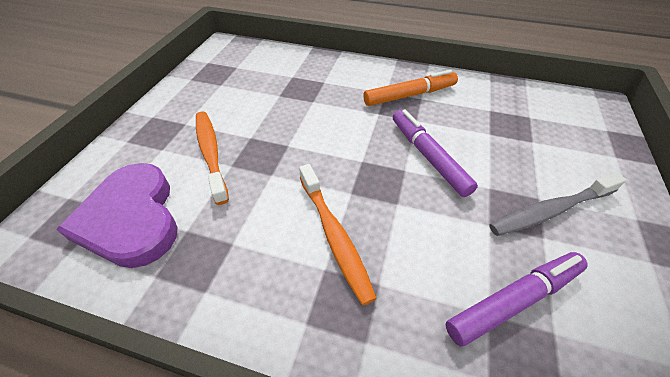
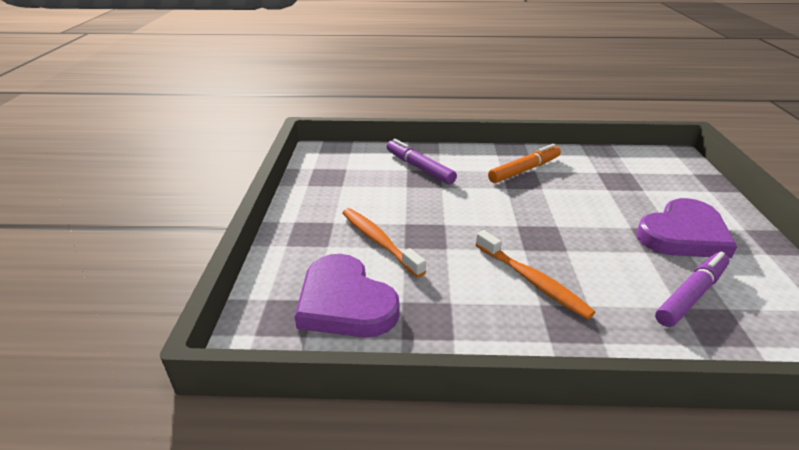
camera: 15 degrees left, 15 degrees down
(428, 156) = (569, 213): purple marker -> purple marker (419, 167)
(550, 210) = (683, 234): grey toothbrush -> purple heart

